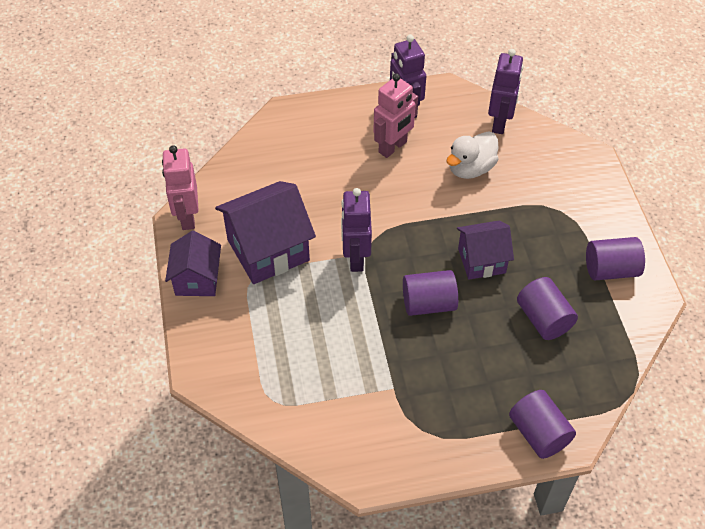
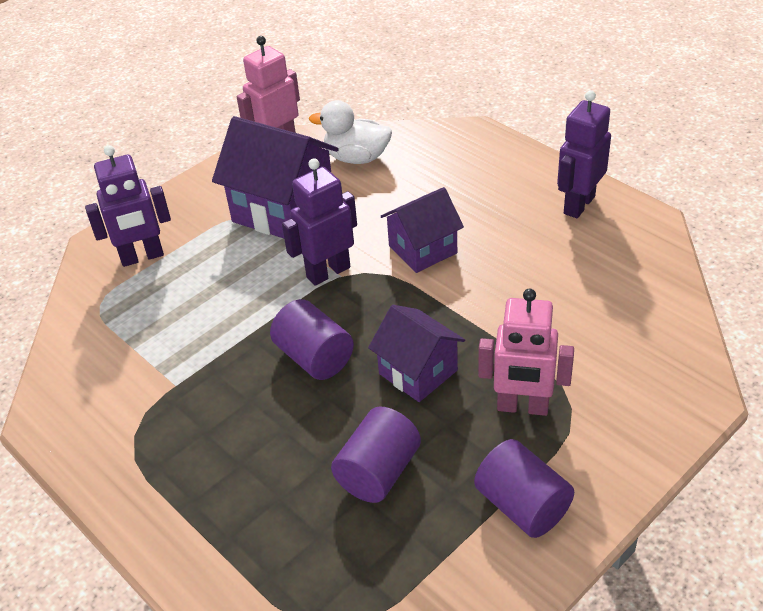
camera: 60 degrees right, 10 degrees down
(197, 279) = (208, 186): purple house -> purple house (423, 249)
(393, 147) = (512, 223): pink robot -> pink robot (522, 407)
(470, 168) = (550, 296): white duck -> white duck (357, 158)
(500, 123) = (652, 286): purple robot -> purple robot (142, 257)
(538, 433) = (197, 549): purple cylinder -> none

